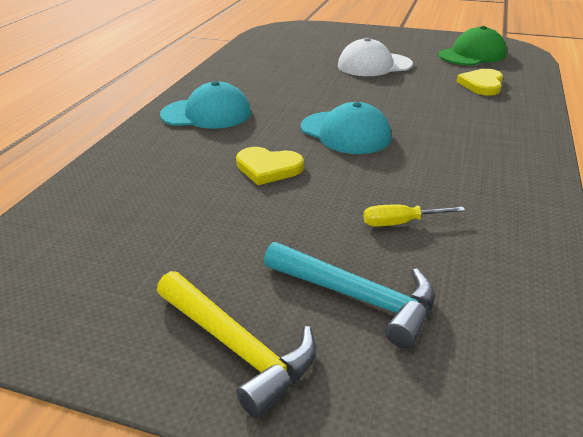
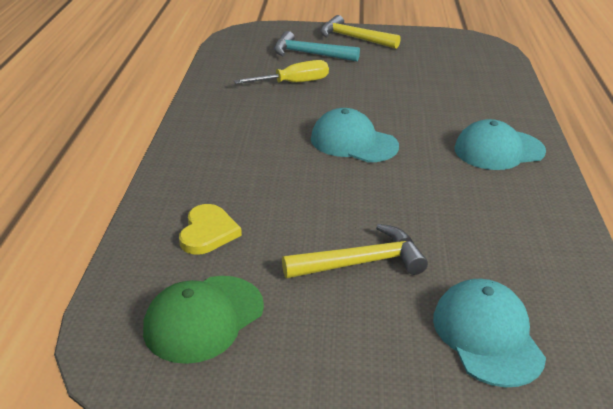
camera: 165 degrees right, 0 degrees up
(268, 168) = (397, 106): yellow heart -> none
(319, 41) = (487, 336): none -> turquoise cap
(374, 65) = (361, 263): white cap -> yellow hammer
(401, 223) = (293, 83): yellow screwdriver -> yellow screwdriver, size x1.52

